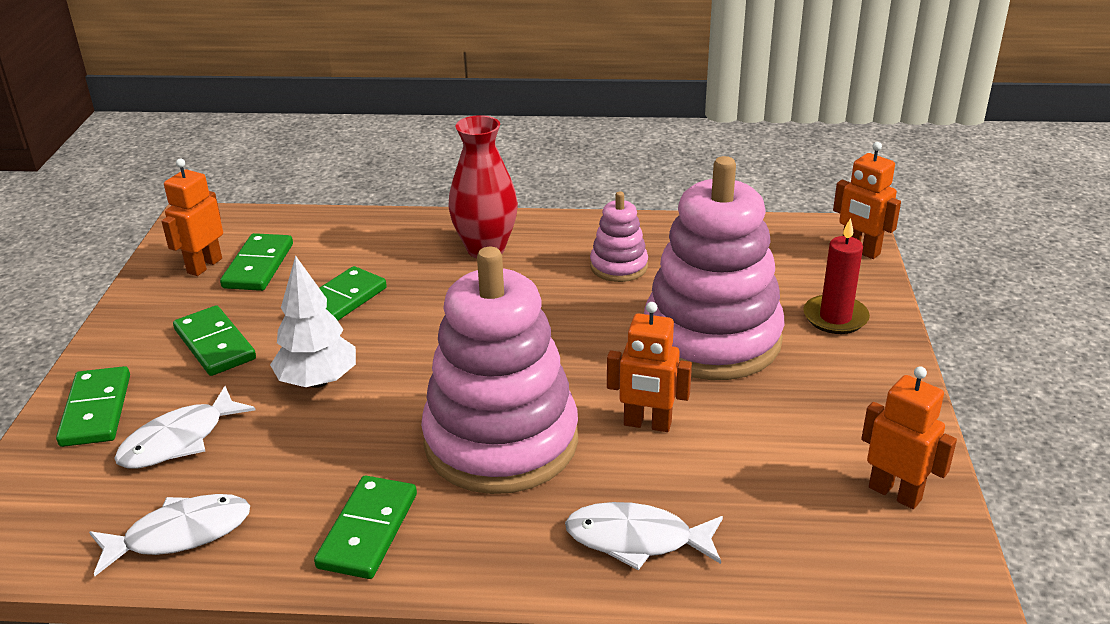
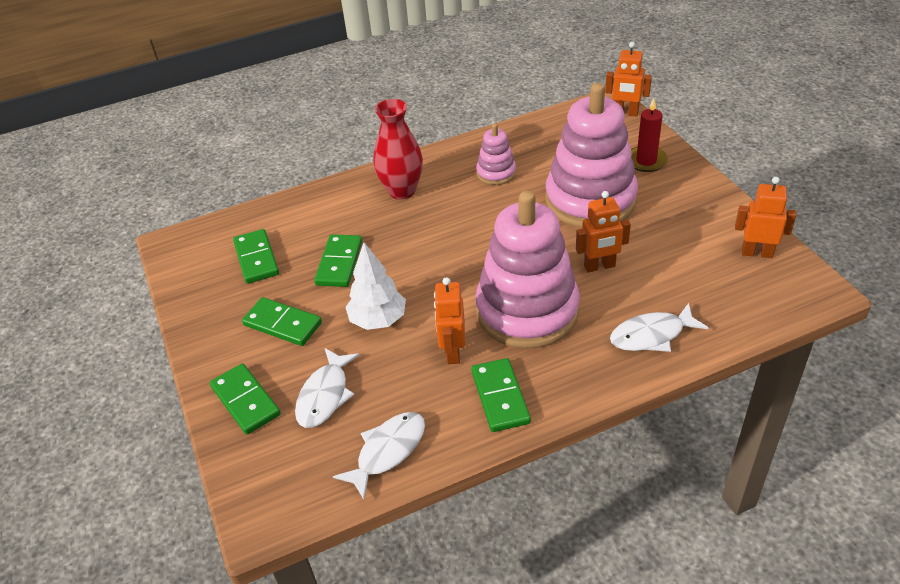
camera: 25 degrees left, 10 degrees up
(204, 266) = (216, 273): orange robot -> orange robot (453, 352)

